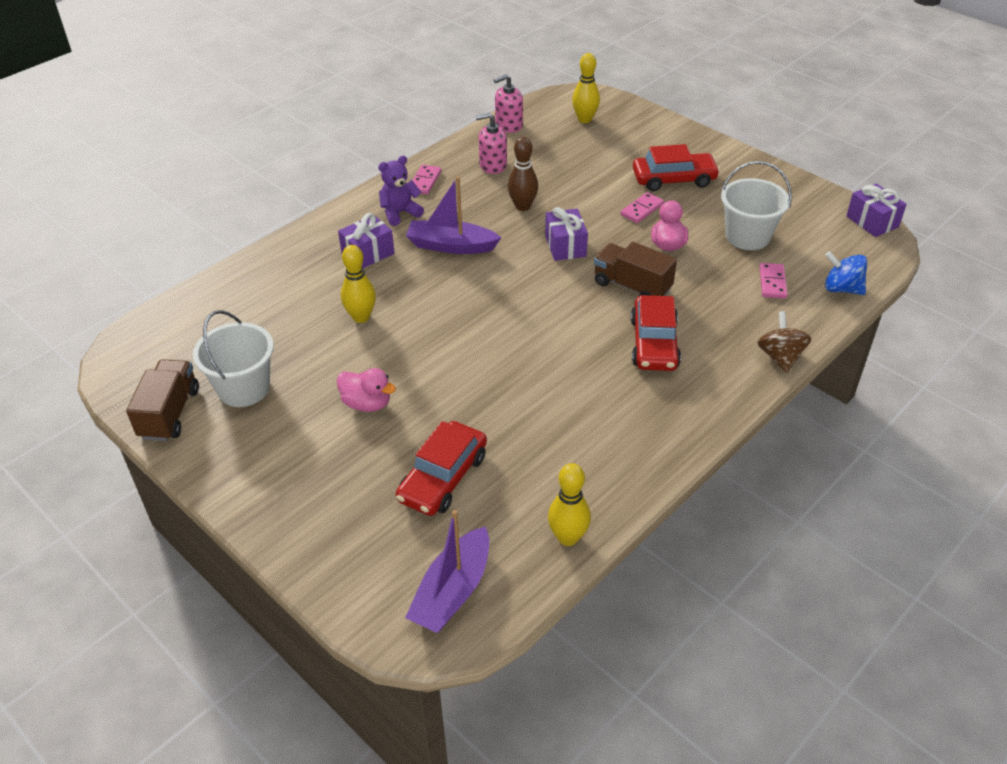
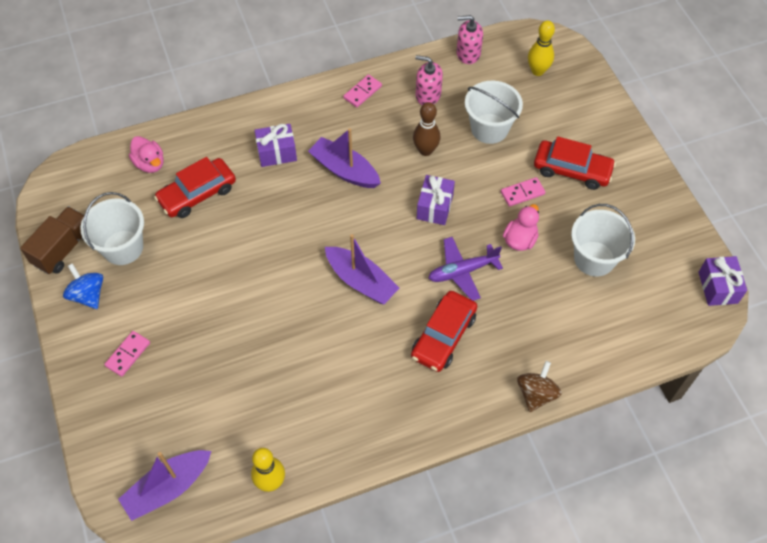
camera: 25 degrees right, 15 degrees up
(361, 317) = (238, 215): yellow bowling pin -> none
(367, 403) = (199, 299): pink duck -> pink duck (150, 163)
(400, 213) = (324, 119): purple teddy bear -> none
(443, 478) = (215, 390): red car -> red car (197, 194)
(535, 328) = (361, 281): none -> purple boat
(572, 172) = (489, 128): none -> white bucket
(632, 286) = (462, 271): brown truck -> purple plane
(772, 282) = (582, 316): pink domino -> pink domino (128, 354)
(841, 289) = (637, 348): blue spinning top -> blue spinning top (88, 295)

